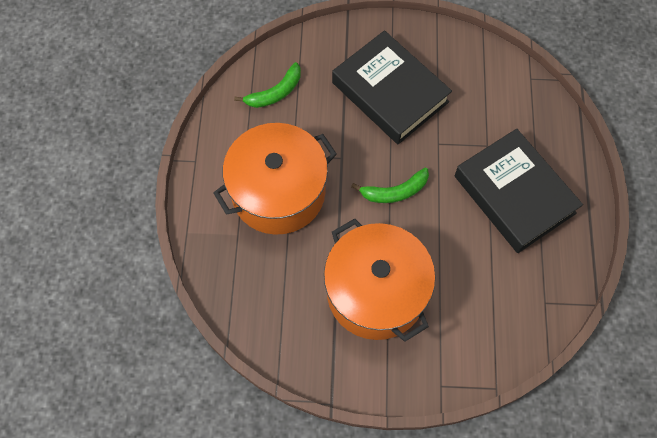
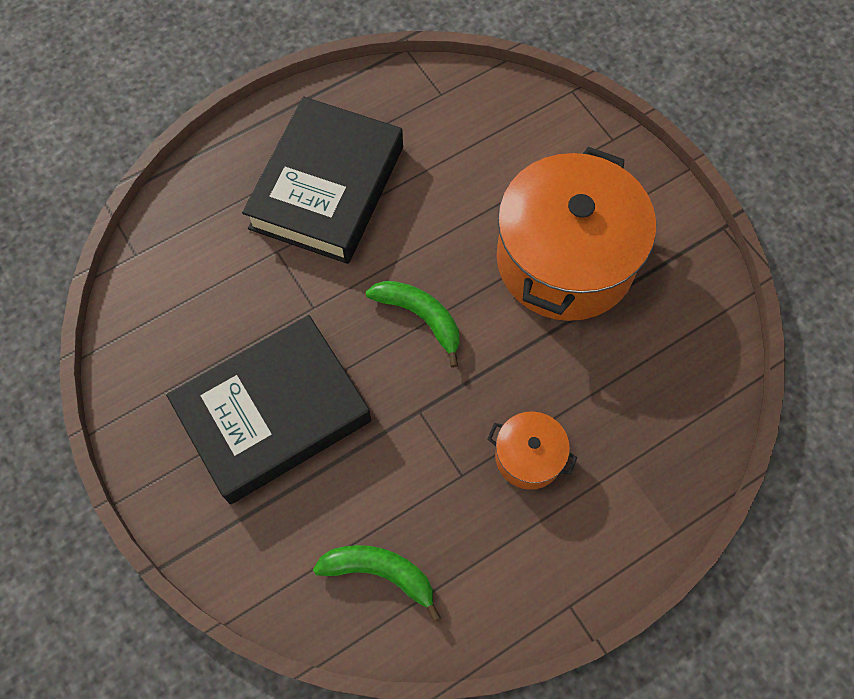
camera: 125 degrees left, 0 degrees up
(278, 192) = (528, 457): orange pot -> orange pot, size x0.45
(389, 92) = (273, 414): black book -> black book turned 45 degrees clockwise

